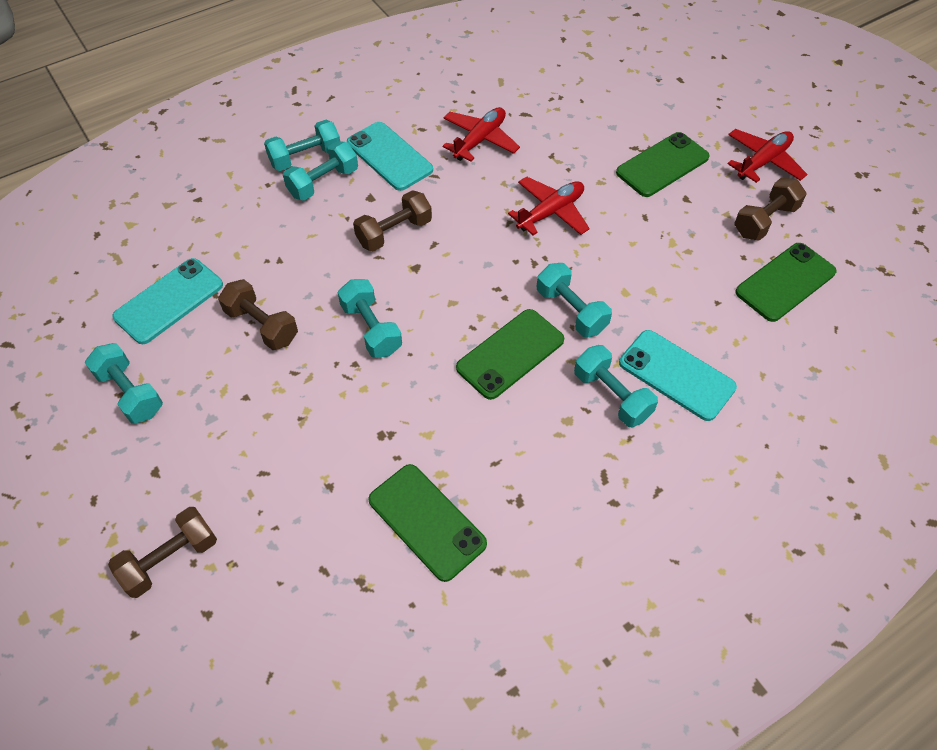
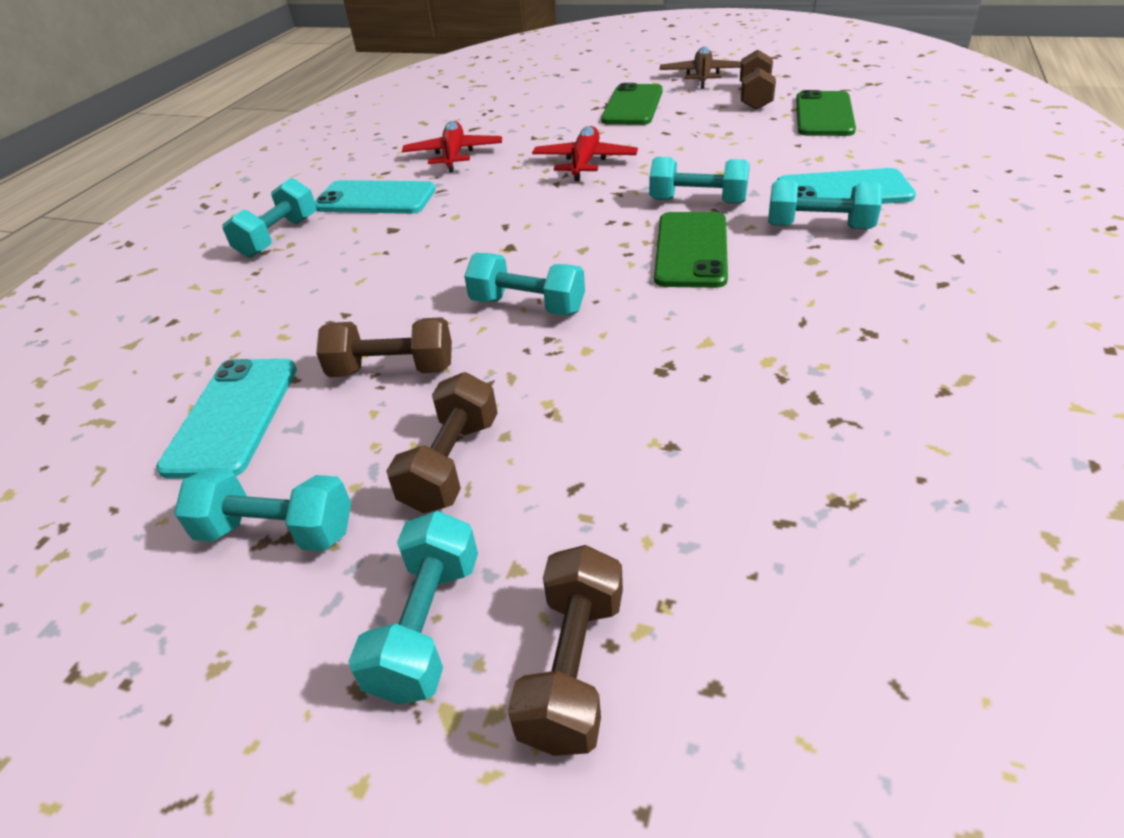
camera: 35 degrees left, 15 degrees down
(323, 182) = (323, 243): turquoise dumbbell -> turquoise dumbbell (427, 625)
(394, 232) = (452, 237): brown dumbbell -> brown dumbbell (451, 464)
(427, 521) = (817, 403): green phone -> none
(763, 162) = (702, 76): red plane -> brown plane

